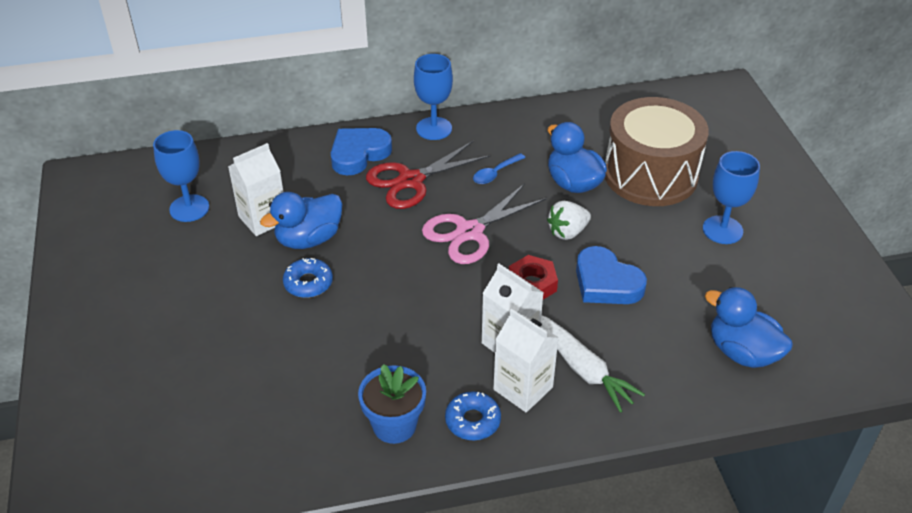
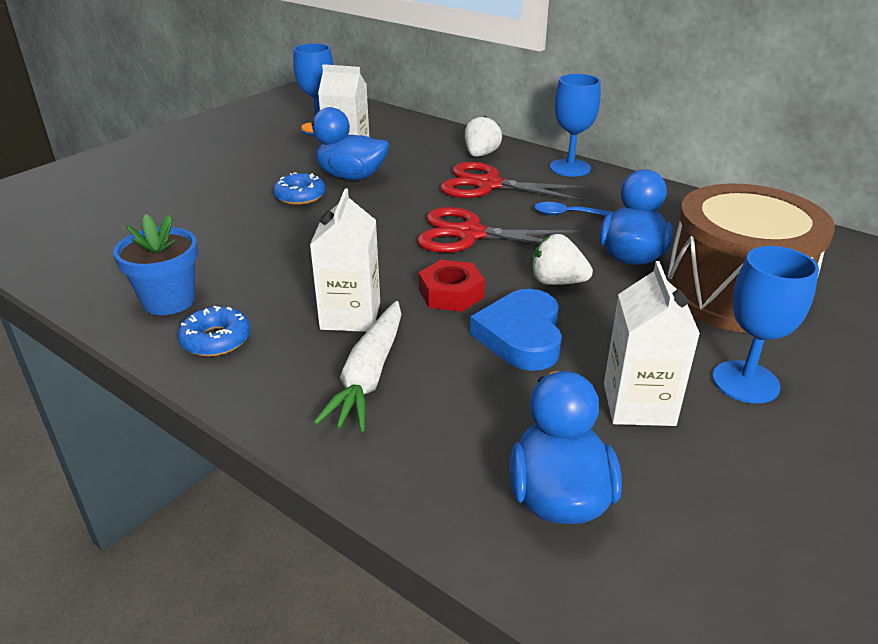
camera: 50 degrees right, 10 degrees down
(359, 154) = (481, 155): blue heart -> white strawberry
(469, 232) = (470, 234): pink scissors -> red scissors
(523, 388) = (294, 350): white carton -> white carton (638, 404)

